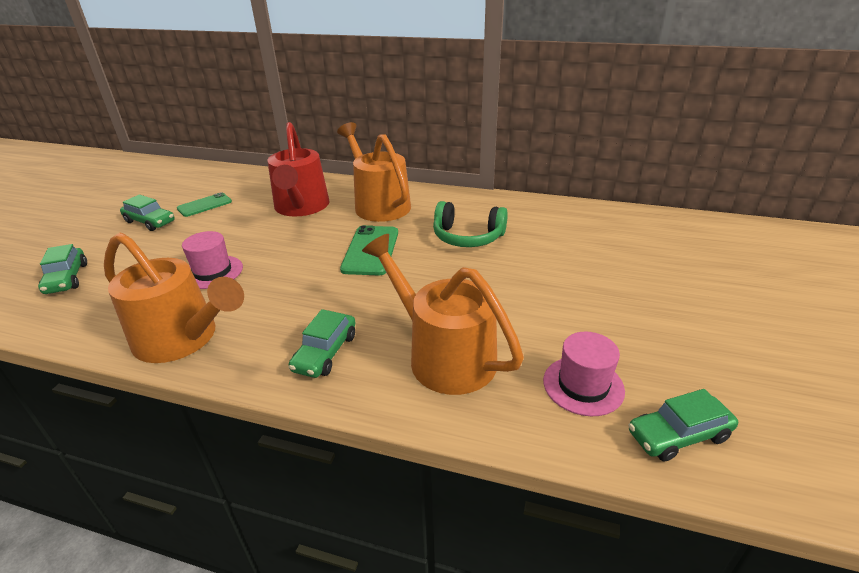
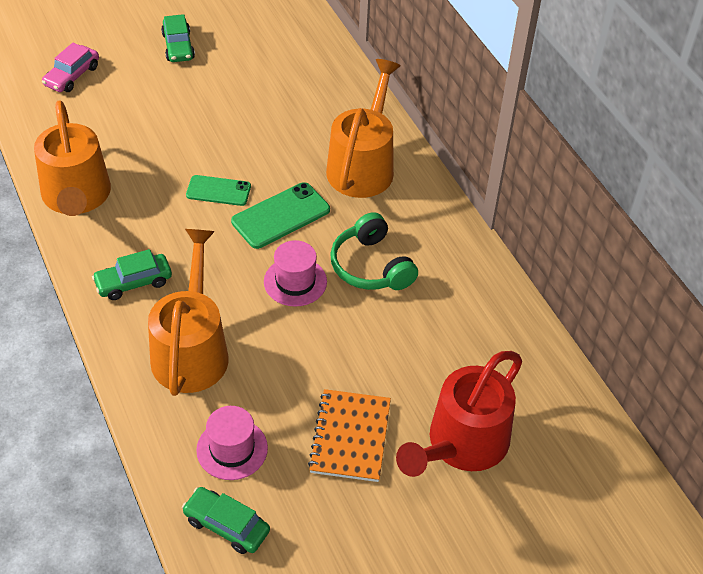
camera: 45 degrees right, 15 degrees up
(67, 278) = (72, 76): green car -> pink car
(204, 205) = (236, 54): green phone -> green phone (218, 191)
(213, 272) = (156, 145): pink hat -> pink hat (295, 281)
(301, 207) = (299, 118): red watering can -> red watering can (461, 445)
(623, 314) = (350, 437): none -> orange notebook

